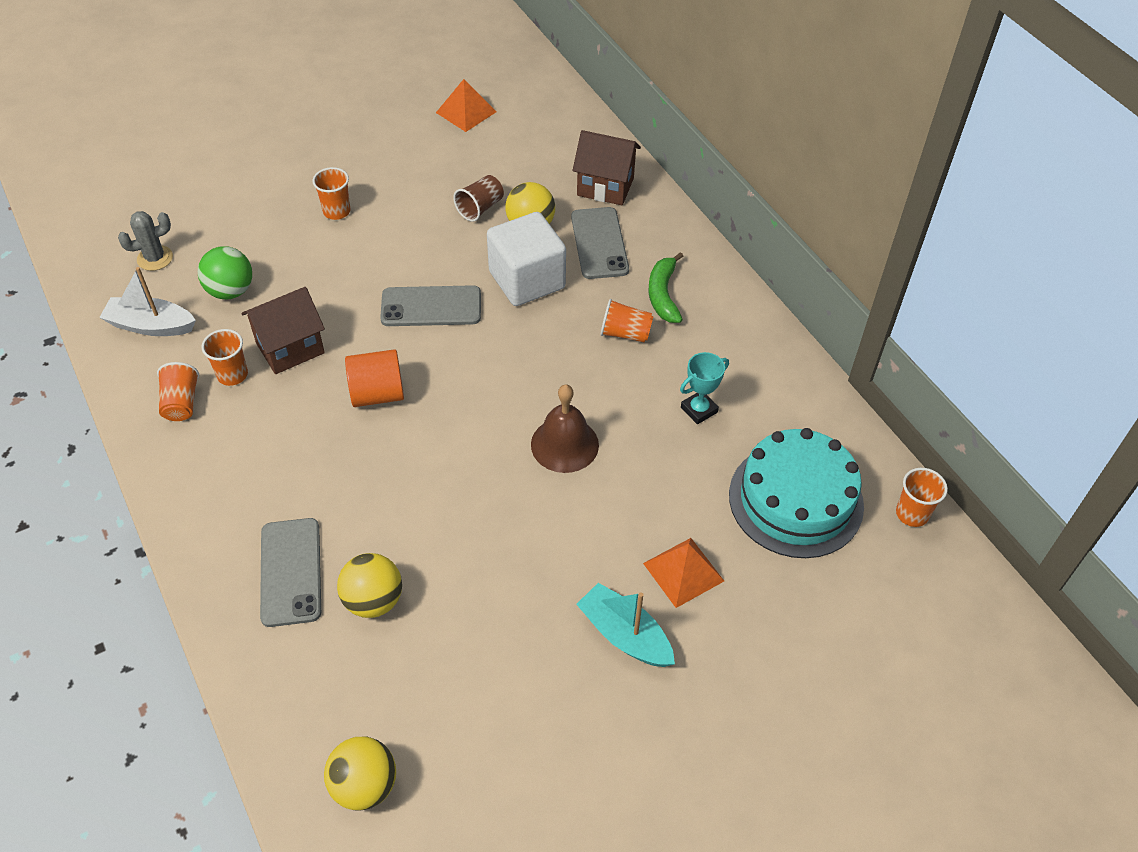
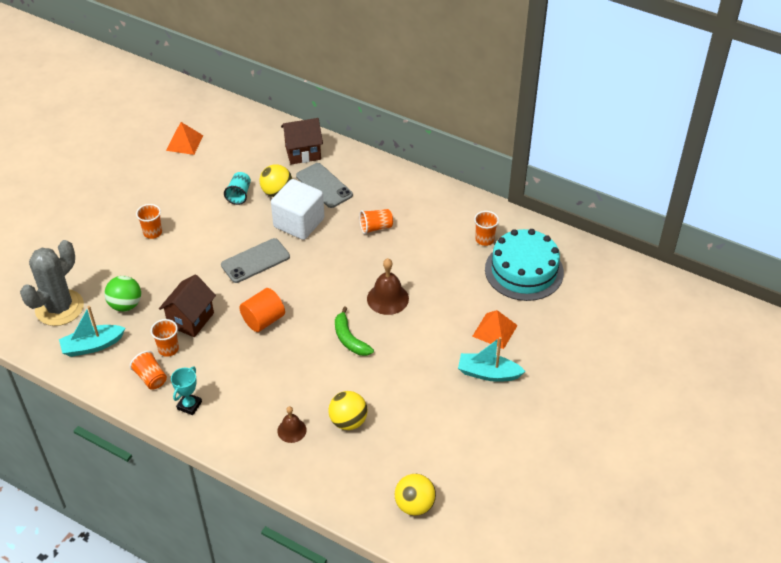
camera: 30 degrees left, 5 degrees down
(151, 325) = (92, 346): white boat -> turquoise boat
(155, 258) = (59, 308): grey cactus -> grey cactus, size x1.94
(291, 572) = (292, 430): grey phone -> brown bell
(480, 208) = (239, 195): brown cup -> turquoise cup
(663, 295) = (381, 198): green banana -> green banana (349, 339)
(699, 410) = (444, 249): turquoise trophy -> turquoise trophy (189, 405)
(912, 514) = (583, 251): orange cup -> orange cup (484, 239)

